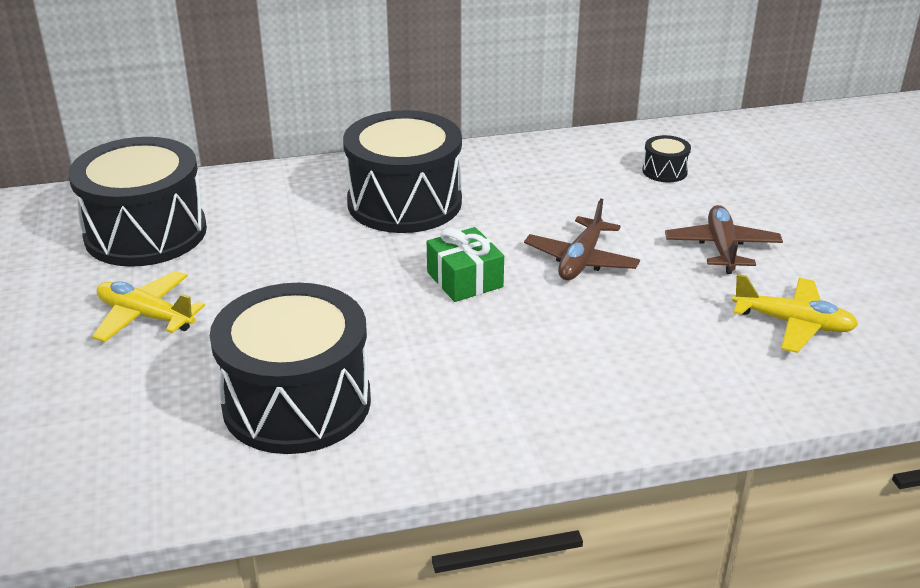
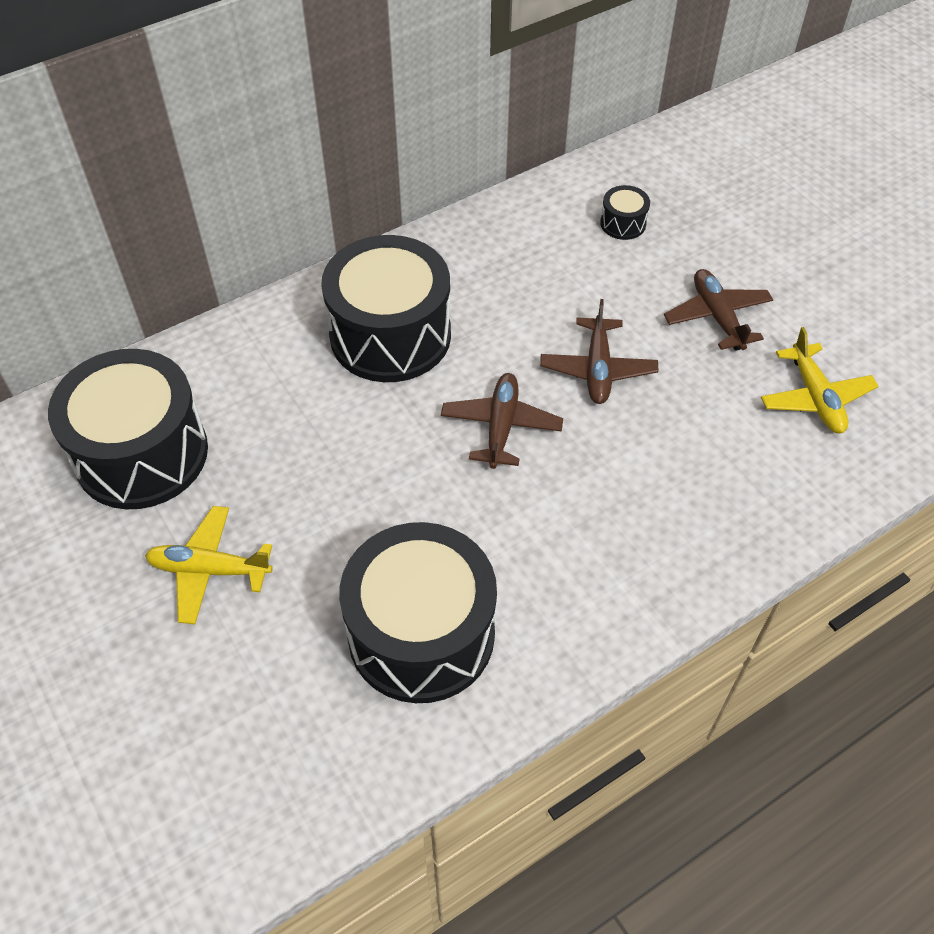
camera: 20 degrees left, 20 degrees up
(465, 279) = (501, 426): green gift -> brown plane
(793, 324) = (815, 398): yellow plane -> yellow plane turned 75 degrees clockwise

